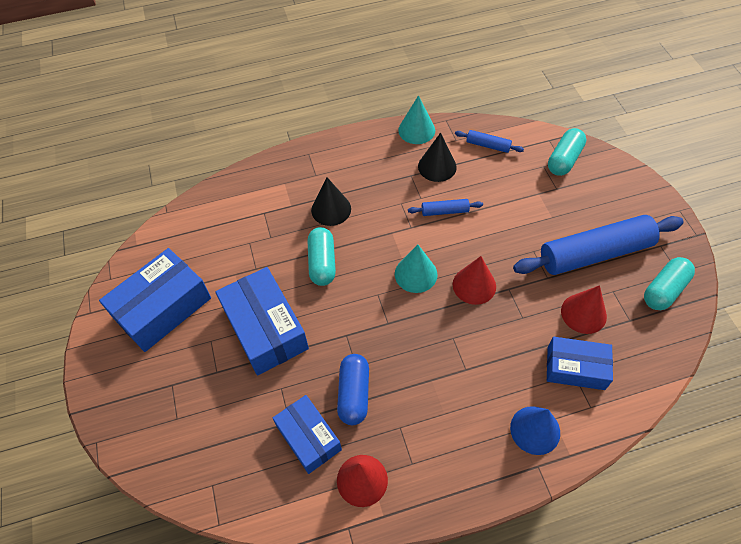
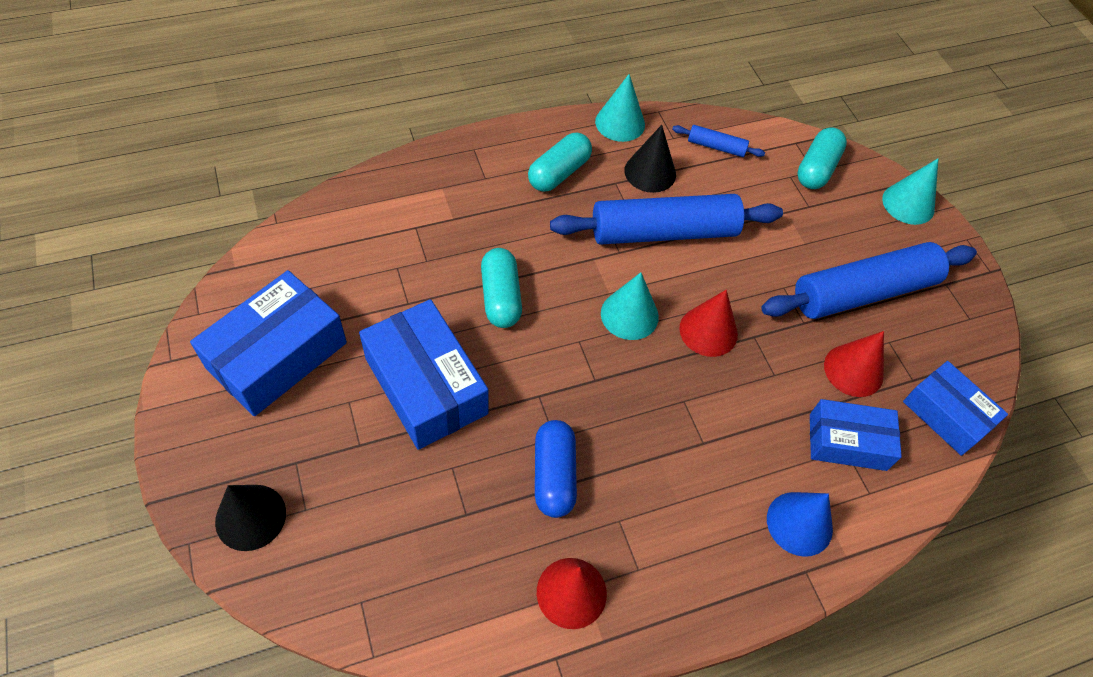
camera: 10 degrees left, 0 degrees up
(308, 438) = (494, 535): blue box -> blue box (946, 415)
(331, 209) = (509, 225): black cone -> black cone (250, 517)
(445, 211) = (663, 232): blue rolling pin -> blue rolling pin, size x2.29
(634, 184) = (908, 204): none -> turquoise cone
(664, 290) = (954, 341): turquoise capsule -> turquoise capsule (559, 173)

